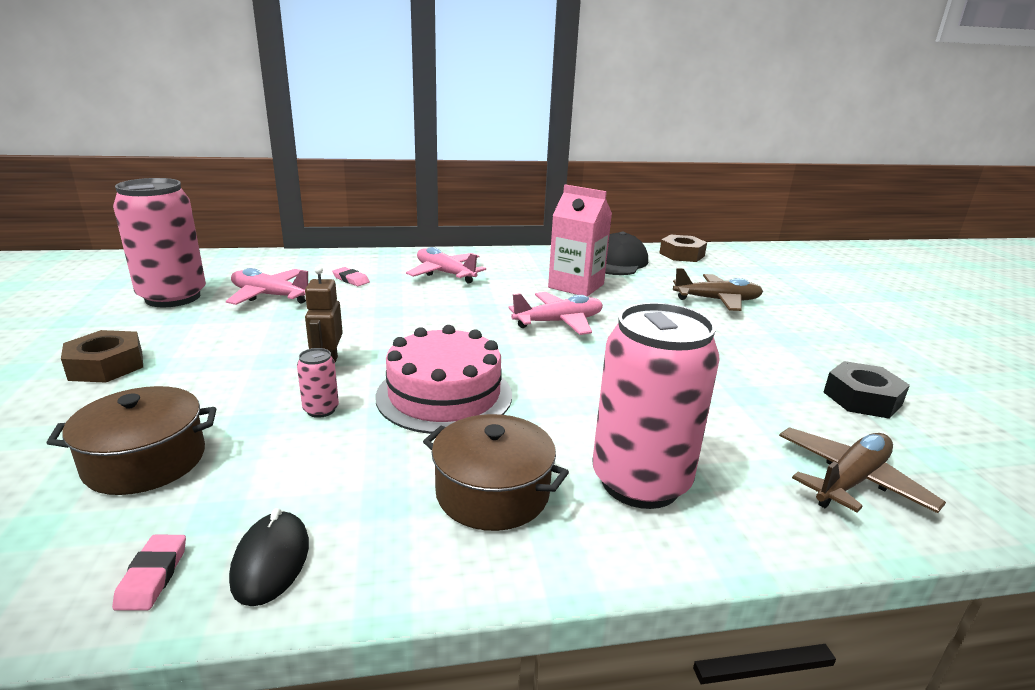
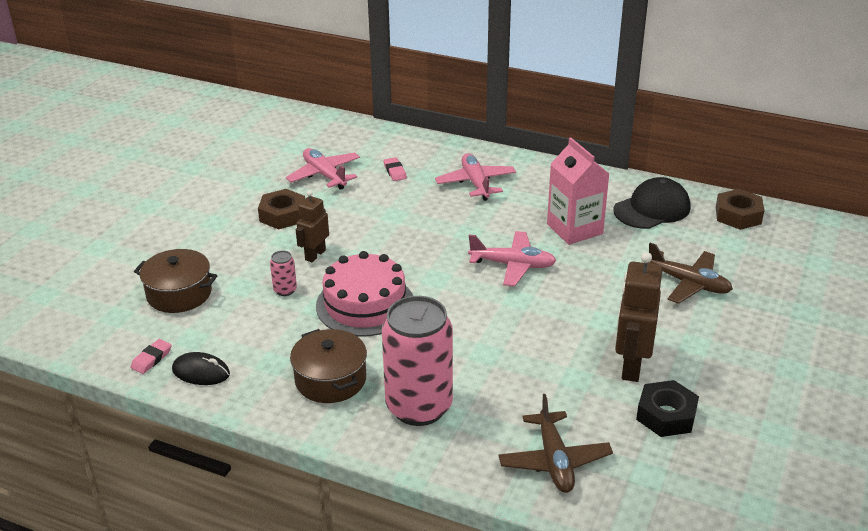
camera: 35 degrees right, 10 degrees up
(106, 365) = (193, 215): brown nut -> brown nut (283, 215)
(173, 297) = (261, 159): pink can -> none
(271, 561) = (201, 372): black mouse -> black mouse turned 75 degrees clockwise
(772, 369) = (631, 366): none -> brown robot
(850, 481) = (554, 461): brown plane -> brown plane turned 90 degrees clockwise

